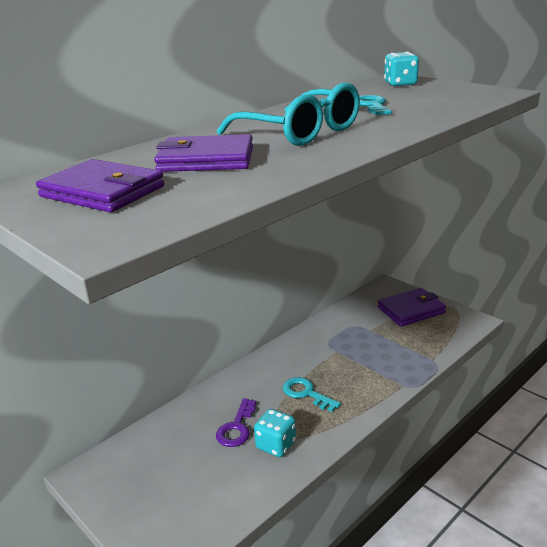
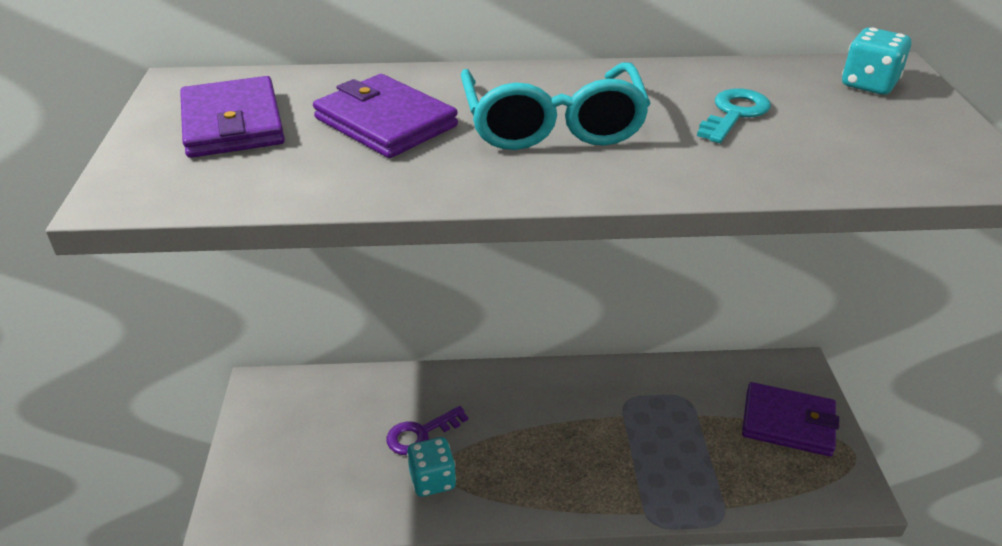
camera: 40 degrees right, 10 degrees up
(306, 393) = (529, 445): turquoise key -> none

